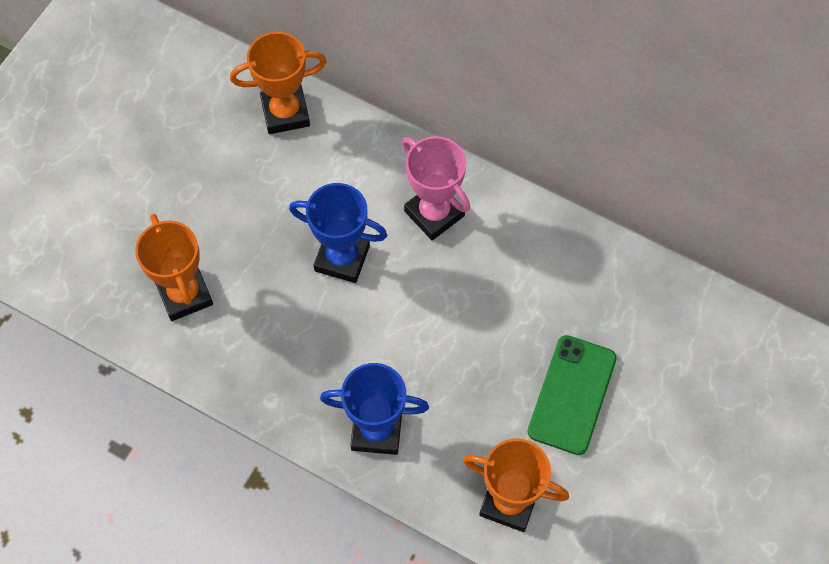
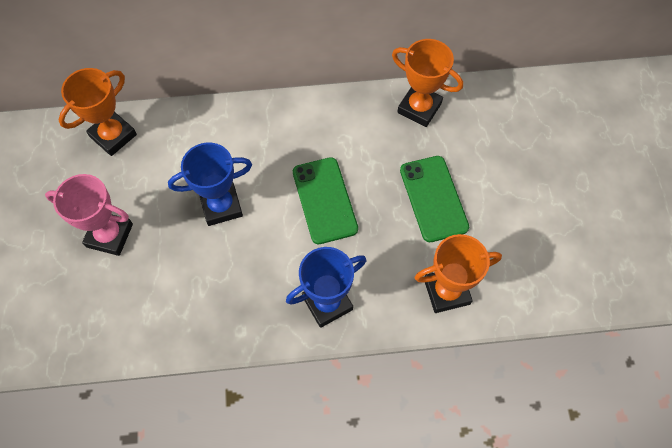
camera: 35 degrees left, 0 degrees up
(184, 294) = (126, 299): orange trophy -> orange trophy (419, 108)
(434, 213) = (262, 140): pink trophy -> pink trophy (109, 235)
(453, 321) = (325, 200): none -> green phone

